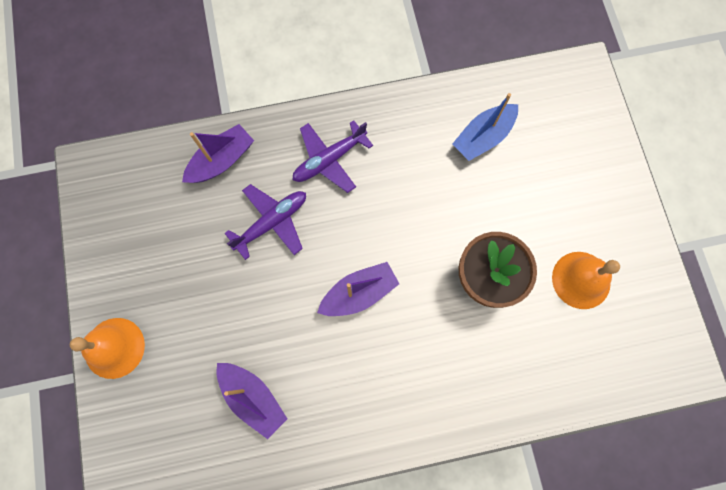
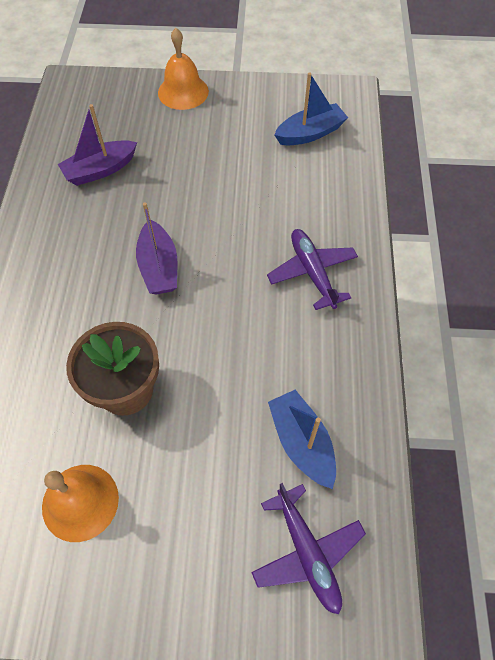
camera: 105 degrees right, 15 degrees down
(157, 196) = (310, 133): none -> blue boat
(222, 161) = (334, 184): purple boat -> none
(272, 222) = (257, 211): purple plane -> purple plane (307, 552)

